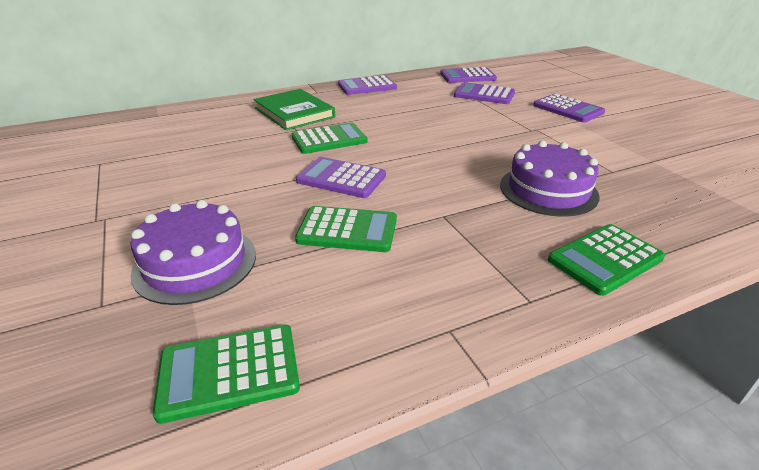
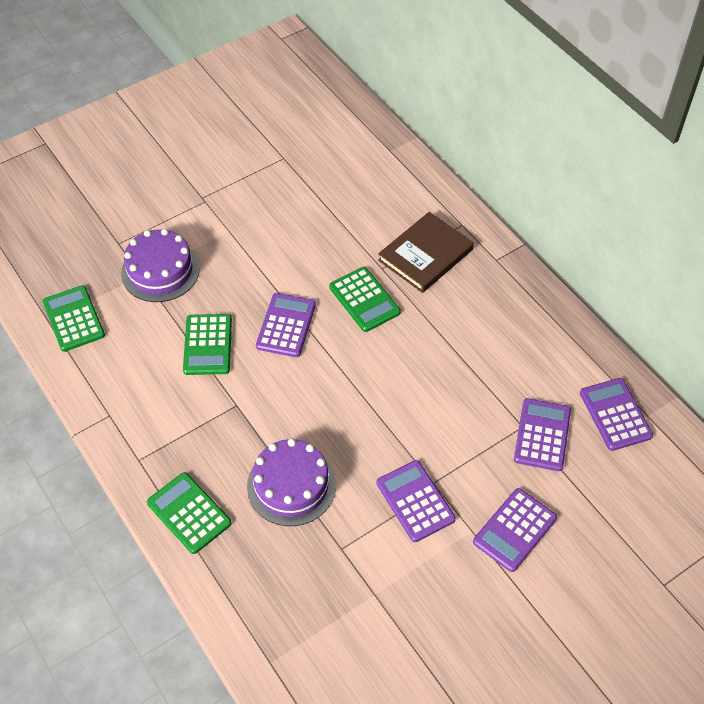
camera: 80 degrees right, 20 degrees up
(294, 113) = (425, 255): green book -> brown book
(367, 86) = (533, 304): purple calculator -> purple calculator (415, 501)

